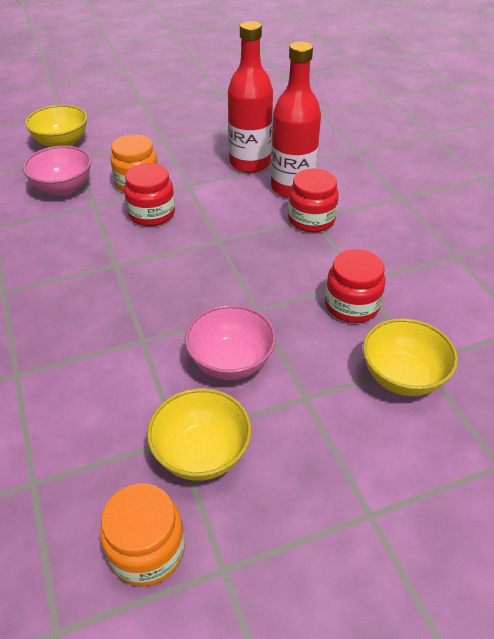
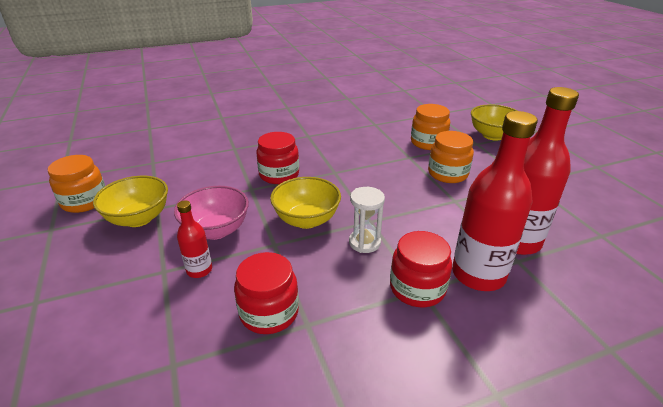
camera: 90 degrees right, 10 degrees down
(63, 188) = (428, 142): pink bowl -> orange jar
(152, 214) = (403, 184): red jar -> red jar (279, 175)
(253, 245) = (364, 242): none -> white hourglass
(301, 365) = (199, 270): none -> red bottle
(402, 377) = (158, 344): yellow bowl -> yellow bowl (306, 220)

